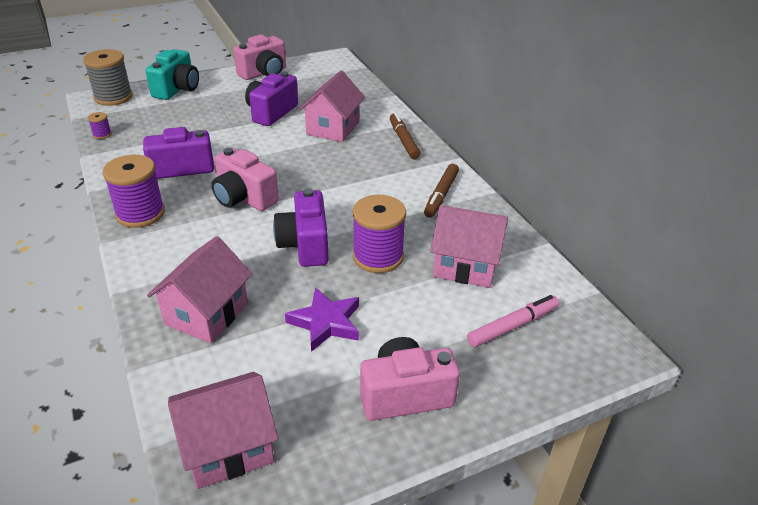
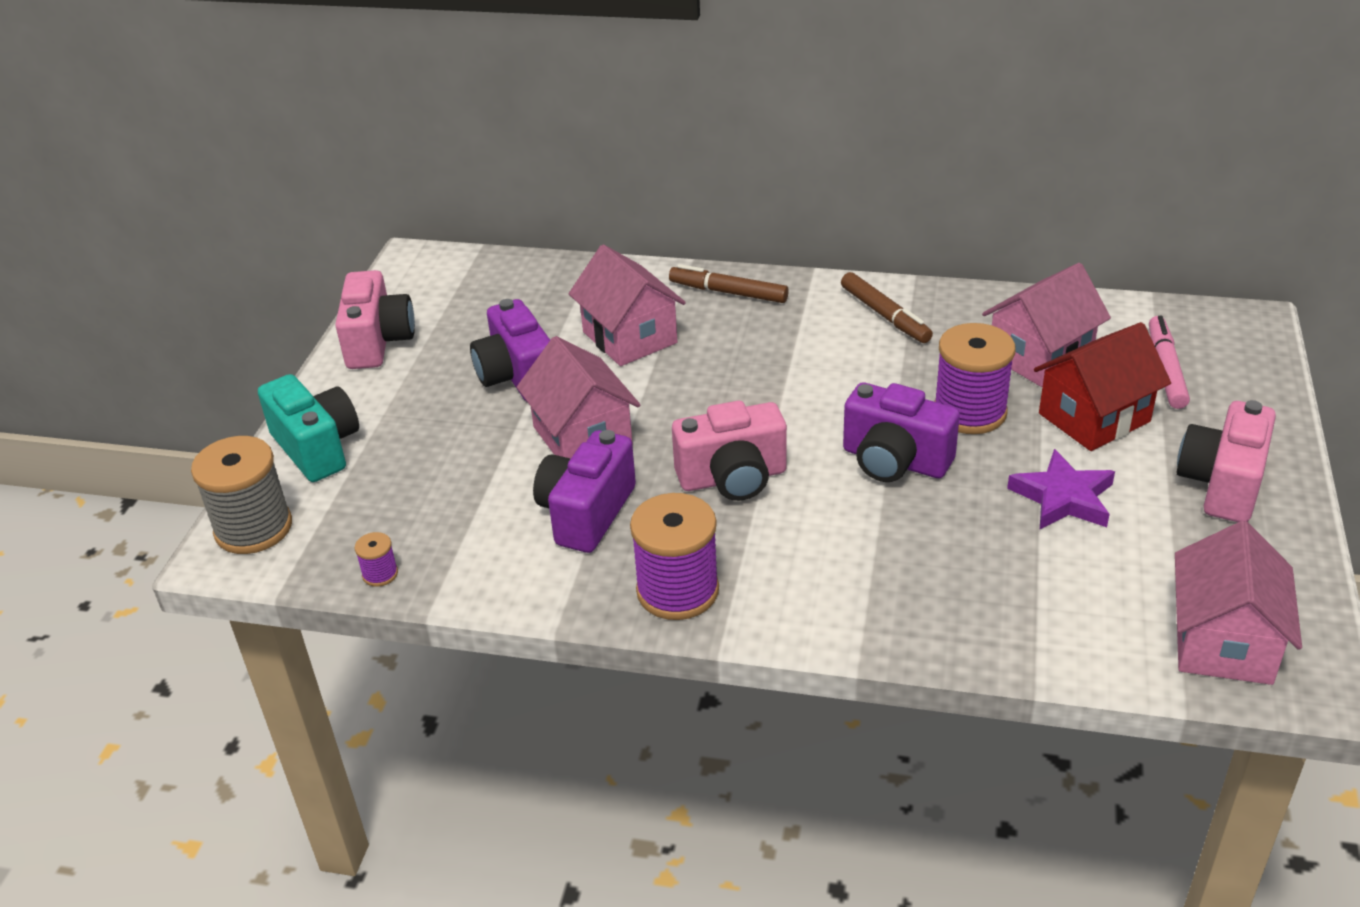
camera: 50 degrees left, 0 degrees up
(206, 314) = (972, 591): pink house -> pink house (582, 436)
(423, 310) = (1094, 418): none -> red house

